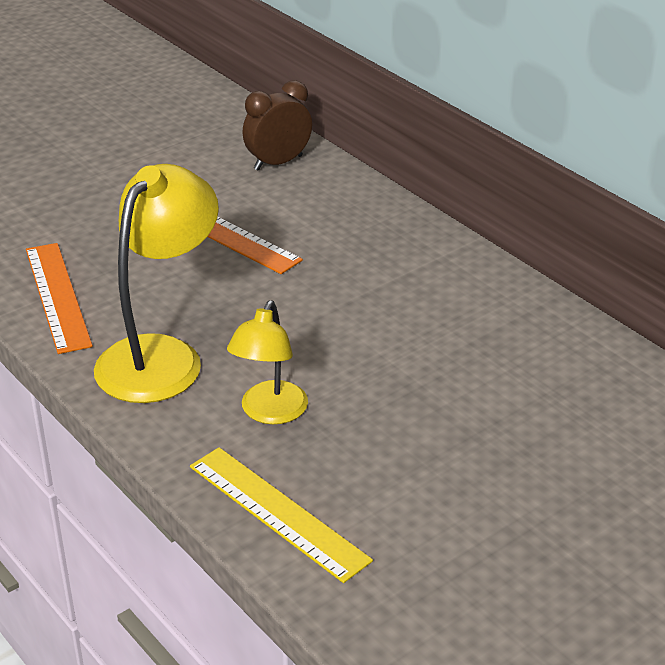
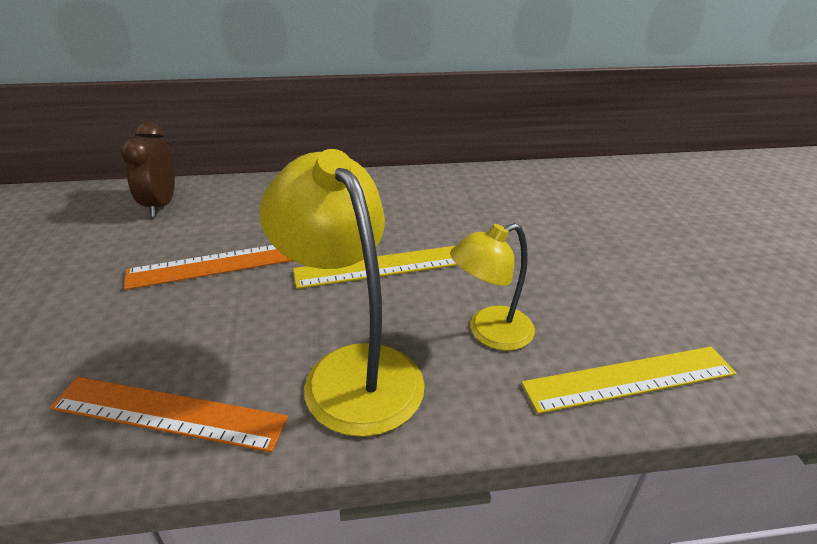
camera: 60 degrees left, 0 degrees up
(269, 413) = (489, 333): yellow lamp -> yellow lamp turned 105 degrees clockwise
(309, 319) = (382, 266): none -> yellow ruler

